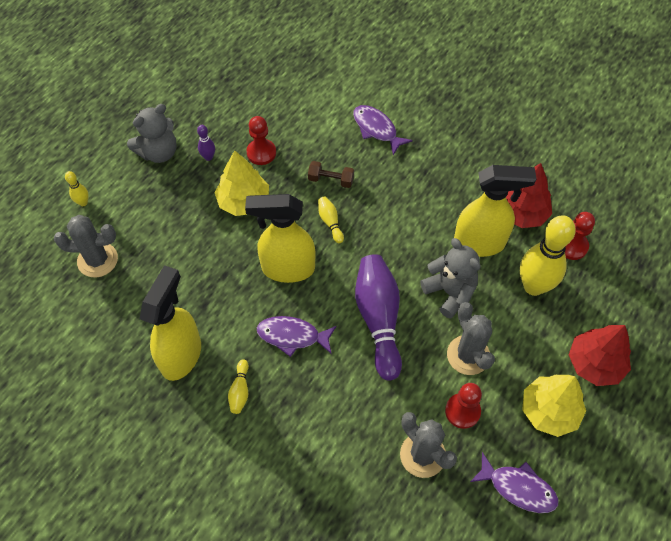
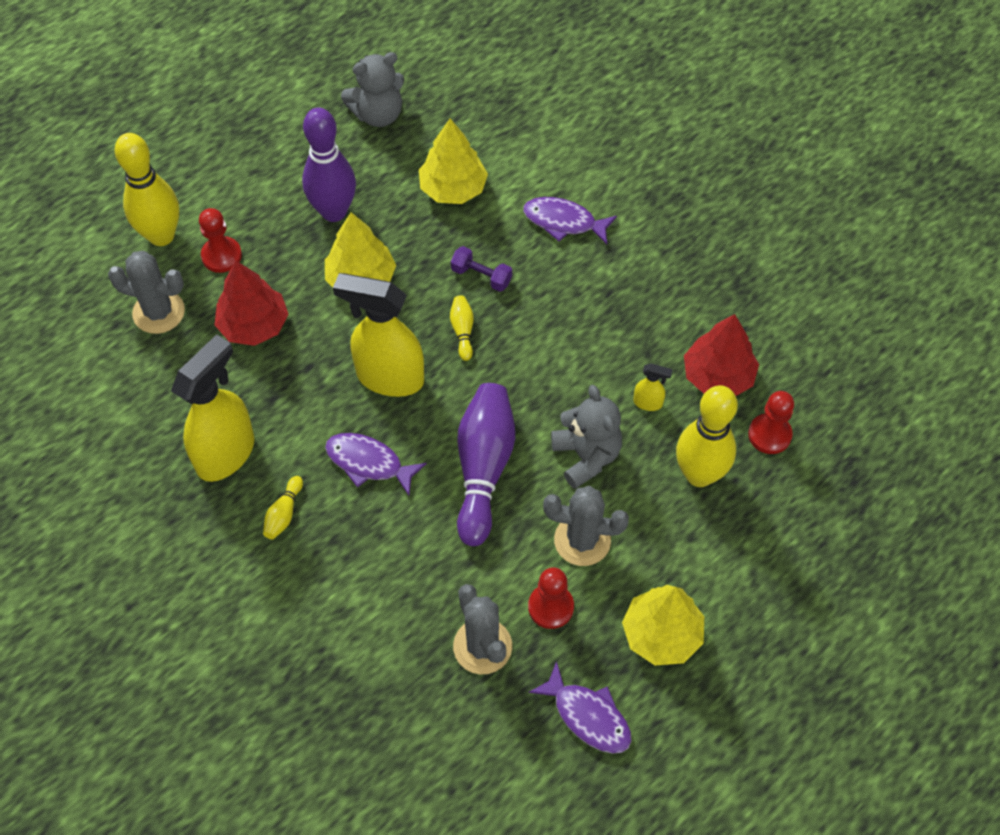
camera: 15 degrees right, 0 degrees up
(83, 202) = (161, 235): yellow bowling pin -> yellow bowling pin, size x2.29
(159, 152) = (273, 191): grey teddy bear -> grey teddy bear (378, 114)
(208, 157) = (334, 211): purple bowling pin -> purple bowling pin, size x2.29
(261, 153) = (403, 221): red pawn -> red pawn (221, 256)
(290, 122) = (453, 188): none -> yellow tree
(331, 180) = (481, 276): brown dumbbell -> purple dumbbell
(376, 129) = (564, 222): purple fish -> purple fish turned 45 degrees counterclockwise
(468, 355) = (582, 540): grey cactus -> grey cactus turned 75 degrees counterclockwise
(480, 243) = (648, 403): yellow spray bottle -> yellow spray bottle, size x0.42
(595, 364) = (743, 591): red tree -> red tree (254, 325)

